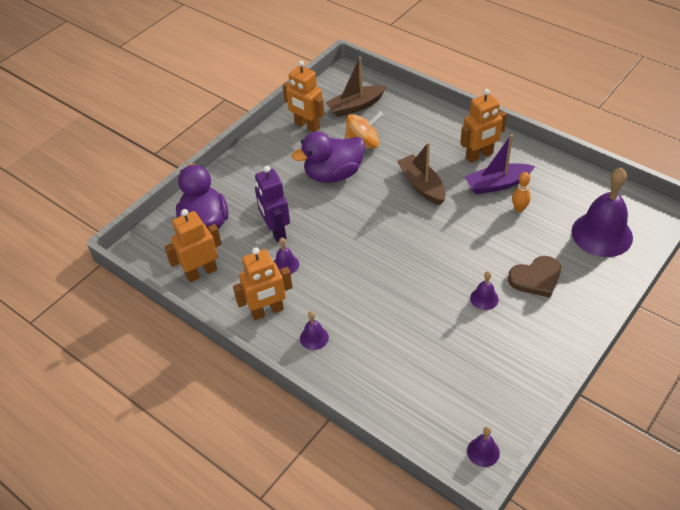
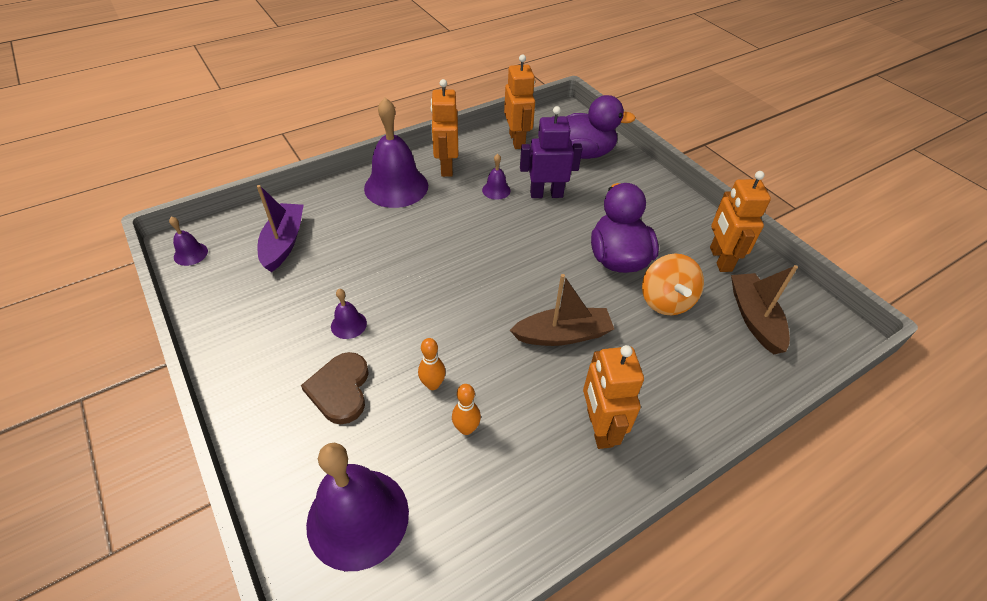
camera: 105 degrees right, 0 degrees up
(307, 126) = (720, 259): orange robot -> orange robot turned 60 degrees counterclockwise
(314, 337) = (396, 187): purple bell -> purple bell, size x2.24
(497, 184) = (527, 423): purple boat -> purple boat (284, 243)
(500, 234) = (433, 384): none -> orange bowling pin

